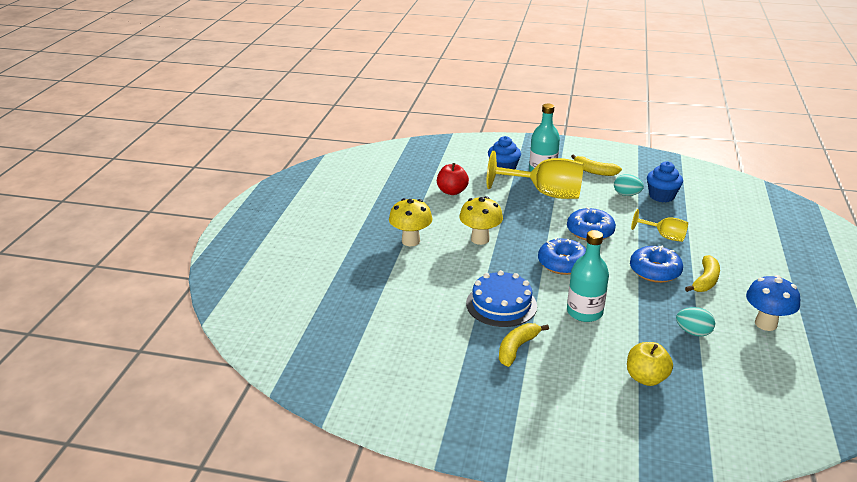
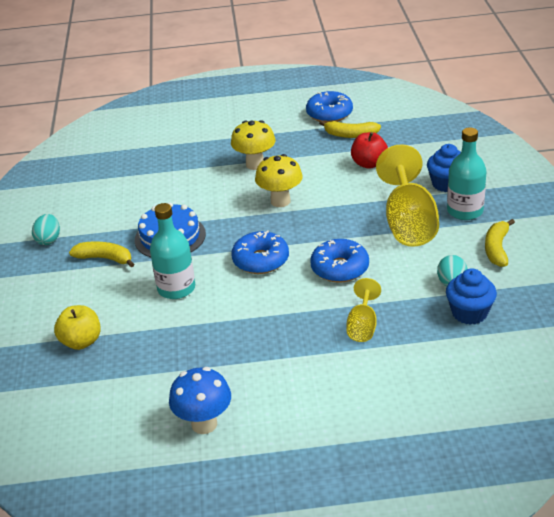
camera: 75 degrees right, 5 degrees up
(655, 271) = (277, 327): blue donut -> blue donut (329, 114)
(693, 332) = (167, 367): turquoise egg -> turquoise egg (49, 240)
(705, 281) = (276, 368): yellow banana -> yellow banana (350, 135)

